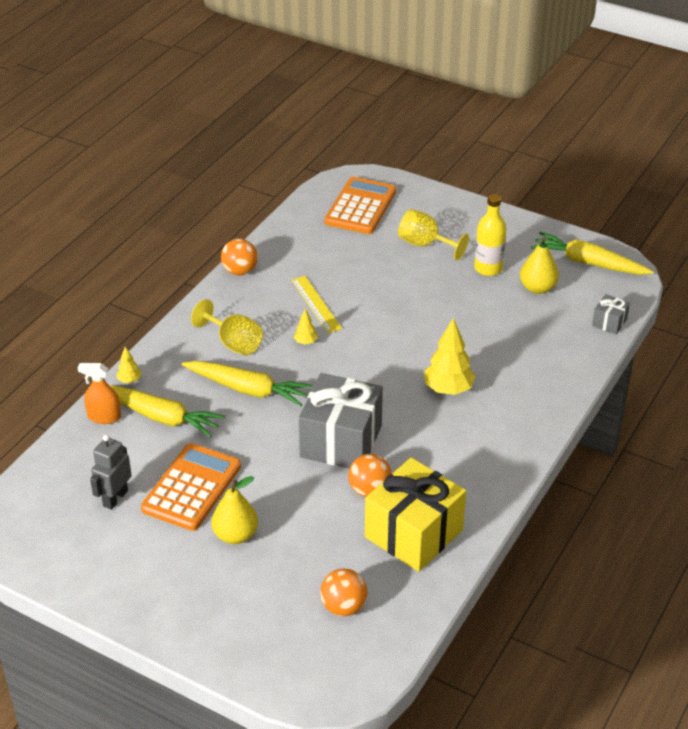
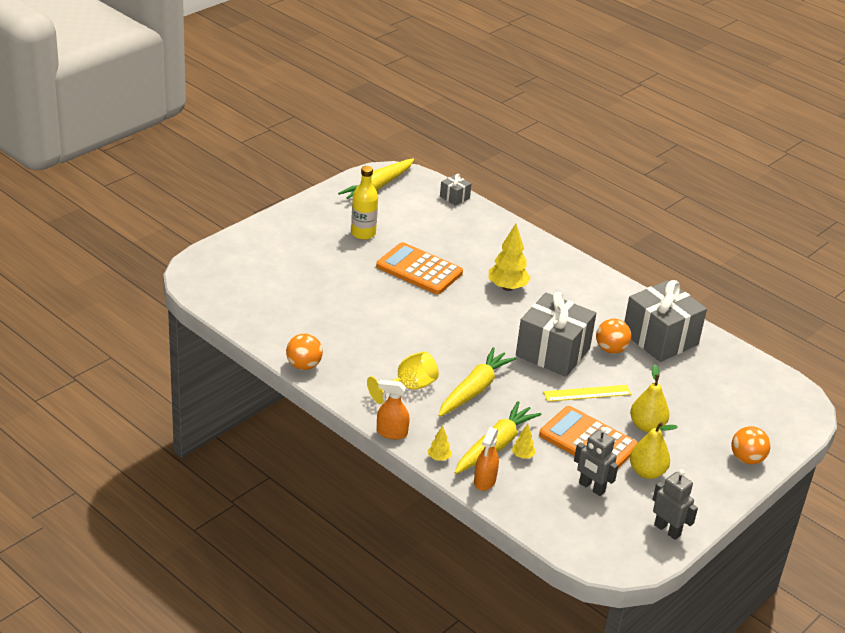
camera: 80 degrees left, 5 degrees down
(61, 567) = (667, 530): none -> grey robot
(158, 343) = (391, 433): none -> orange spray bottle
(306, 342) = (422, 346): yellow tree -> yellow tree (522, 456)
(316, 304) = (372, 331): yellow ruler -> yellow ruler (587, 393)
(343, 607) = (727, 386): orange ball -> orange ball (747, 459)
(360, 207) = (239, 278): orange calculator -> orange calculator (419, 270)
(413, 533) = (660, 338): yellow gift -> grey gift
(425, 245) = (315, 256): yellow goblet -> none
(537, 288) = (399, 217): yellow pear -> yellow pear (647, 472)

